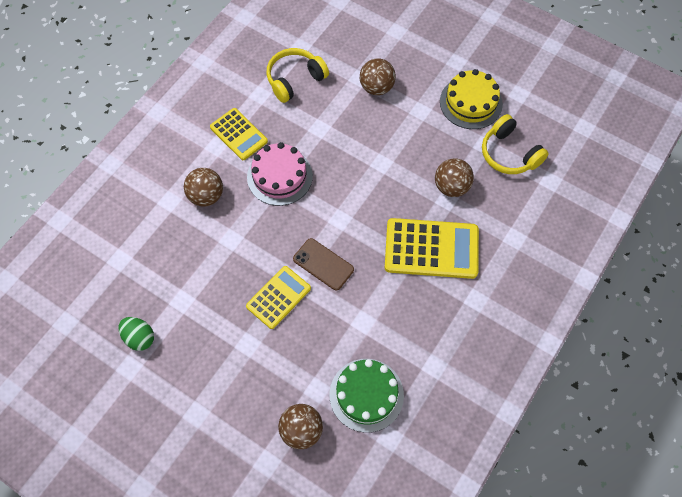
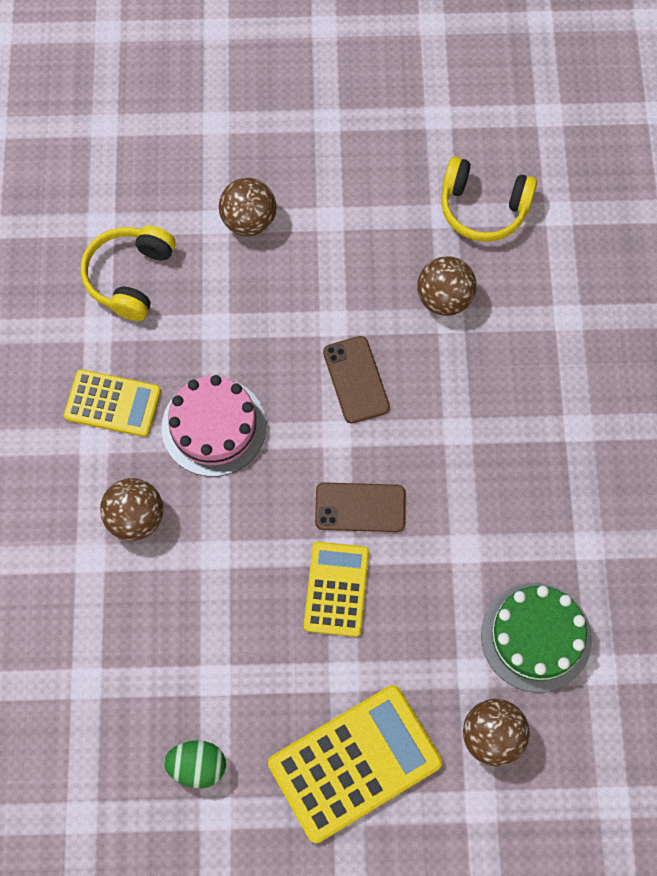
camera: 35 degrees left, 5 degrees up
(371, 199) = (356, 380): none -> brown phone
(431, 249) = (478, 397): yellow calculator -> yellow calculator (355, 763)
(471, 102) = (386, 167): yellow cake -> none

